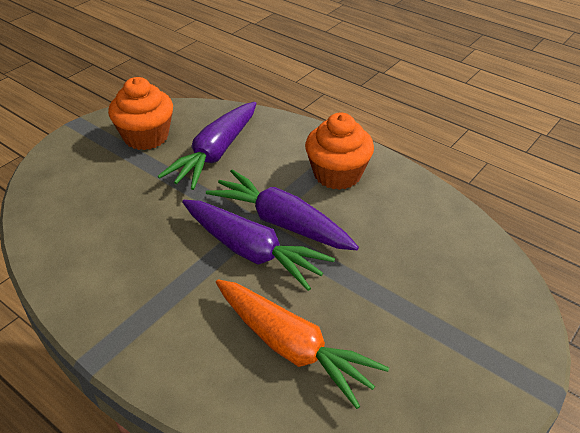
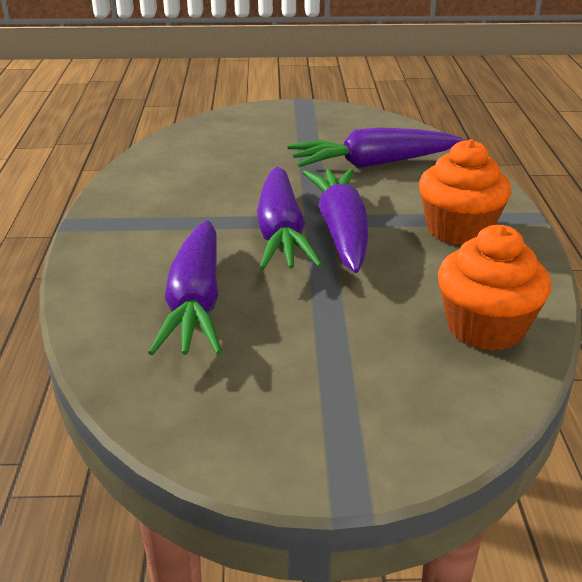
camera: 50 degrees right, 10 degrees down
(146, 136) = (337, 130): orange cupcake -> orange cupcake (485, 327)
(292, 347) = (195, 303): orange carrot -> purple carrot

